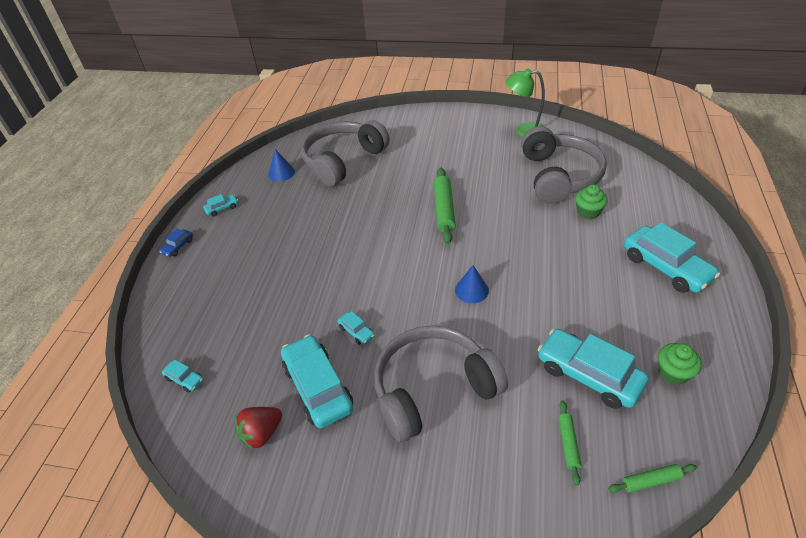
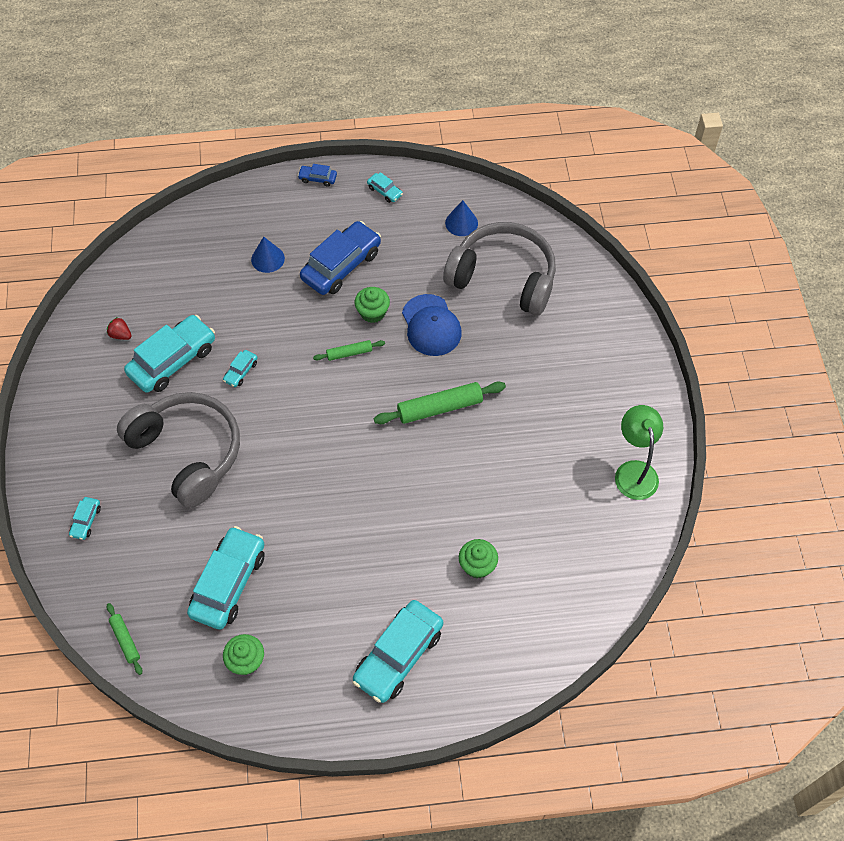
camera: 70 degrees right, 15 degrees up
(184, 379) = (162, 257): turquoise car -> turquoise car (86, 521)
(261, 433) = (120, 335): red strawberry -> red strawberry, size x0.62
(279, 245) = (341, 265): none -> blue car
(337, 233) = (372, 312): none -> green cupcake
(366, 203) = (431, 325): none -> blue cap
(471, 290) = (317, 461): blue cone -> blue cone (267, 259)
(559, 176) = (541, 525): grey headphones -> none
(568, 444) = (150, 571): green rolling pin -> green rolling pin (349, 353)

